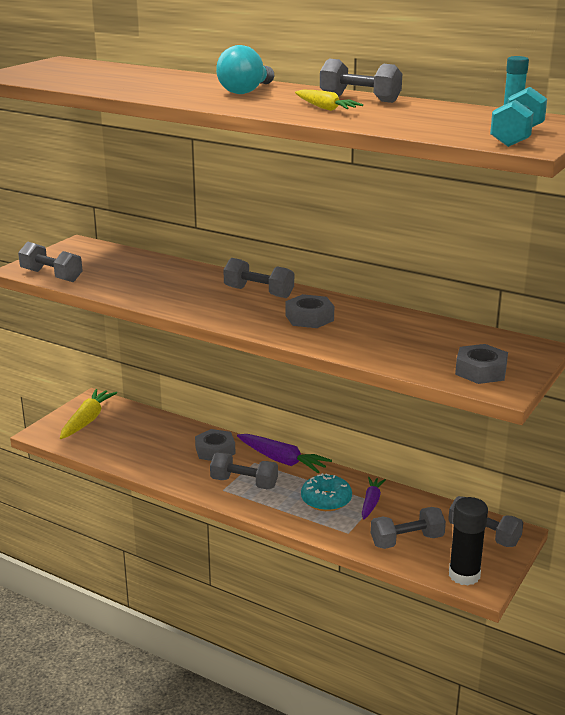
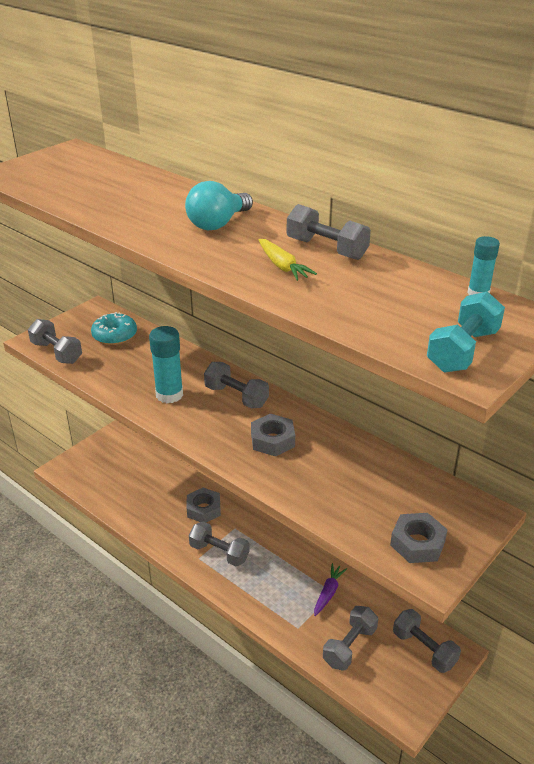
camera: 10 degrees right, 10 degrees up
(87, 420) = (102, 459): yellow carrot -> none
(188, 296) = (169, 395): none -> turquoise glue stick
(282, 460) = (260, 529): purple carrot -> none
(326, 500) = (287, 584): turquoise donut -> turquoise donut (114, 335)
(407, 541) = (349, 646): grey dumbbell -> grey dumbbell turned 45 degrees counterclockwise
(464, 575) = (393, 699): black glue stick -> none

